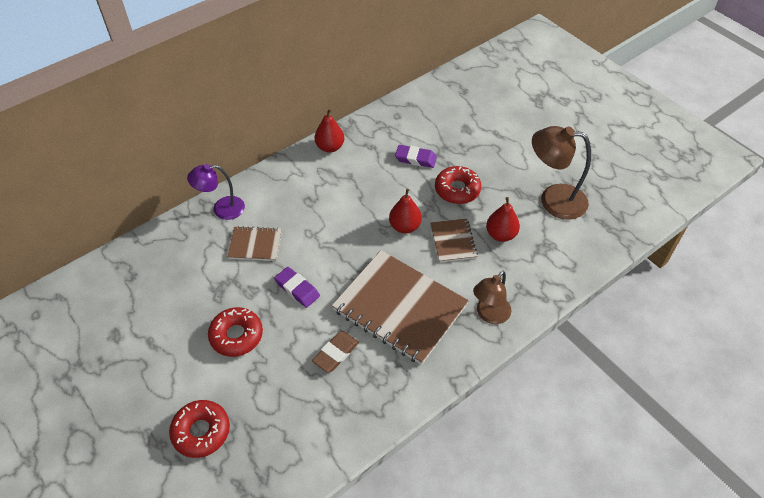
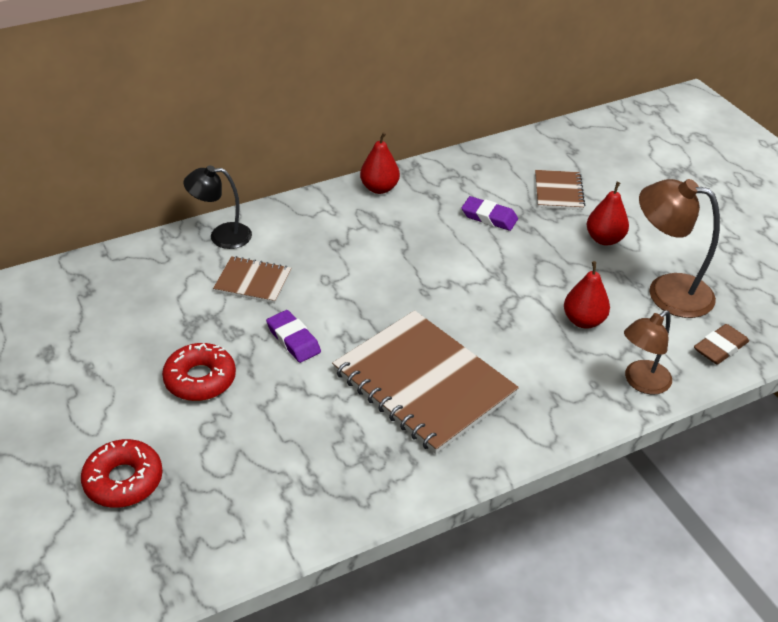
camera: 10 degrees right, 10 degrees down
(222, 209) = (221, 236): purple lamp -> black lamp
(336, 353) = (324, 421): brown eraser -> brown eraser (720, 348)
(405, 226) = (455, 291): red pear -> red pear (604, 239)
(453, 241) = (515, 318): brown notebook -> brown notebook (558, 191)
(457, 189) = (536, 260): red donut -> none
(489, 315) = (544, 412): brown lamp -> brown lamp (641, 382)

